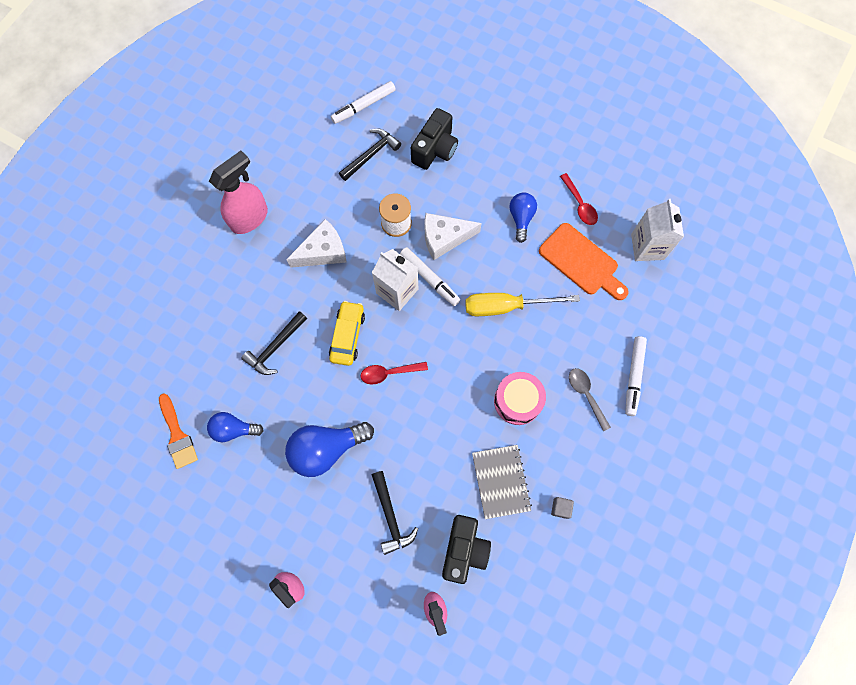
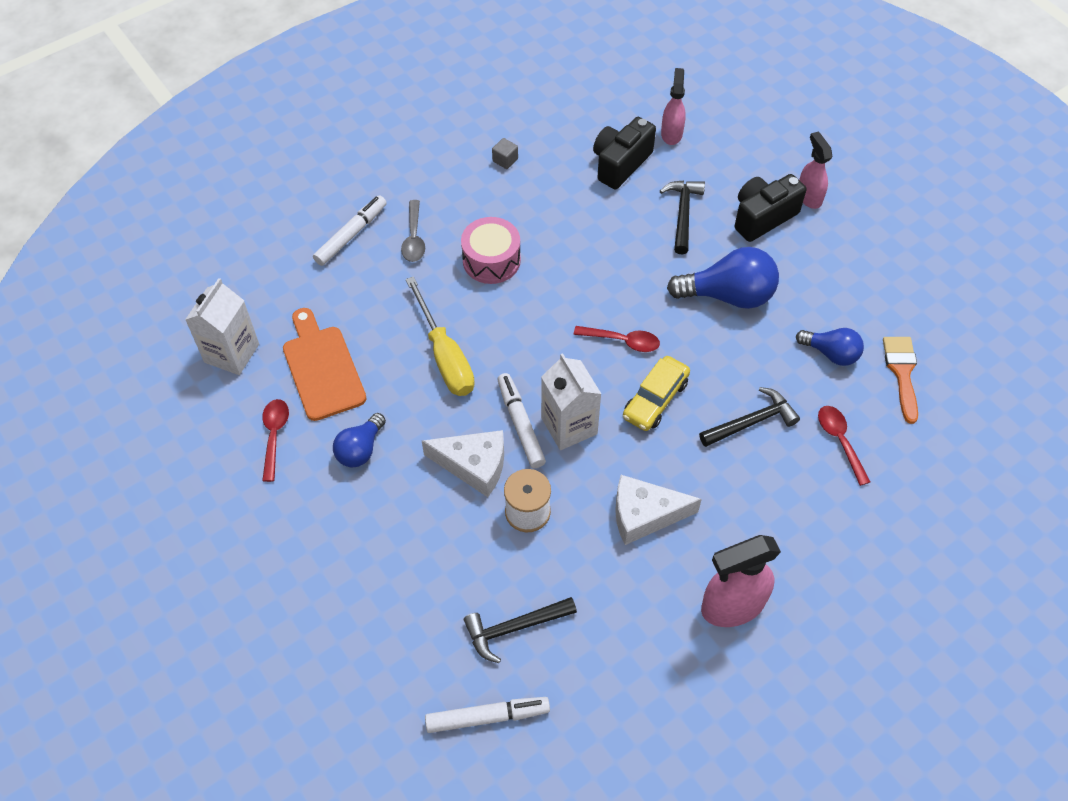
camera: 155 degrees left, 15 degrees down
(210, 358) = (840, 441): none -> red spoon
(435, 149) = (417, 595): black camera -> black camera (762, 217)
(500, 481) = (552, 201): grey notebook -> none
(506, 306) = (445, 356): yellow screwdriver -> yellow screwdriver turned 45 degrees clockwise

